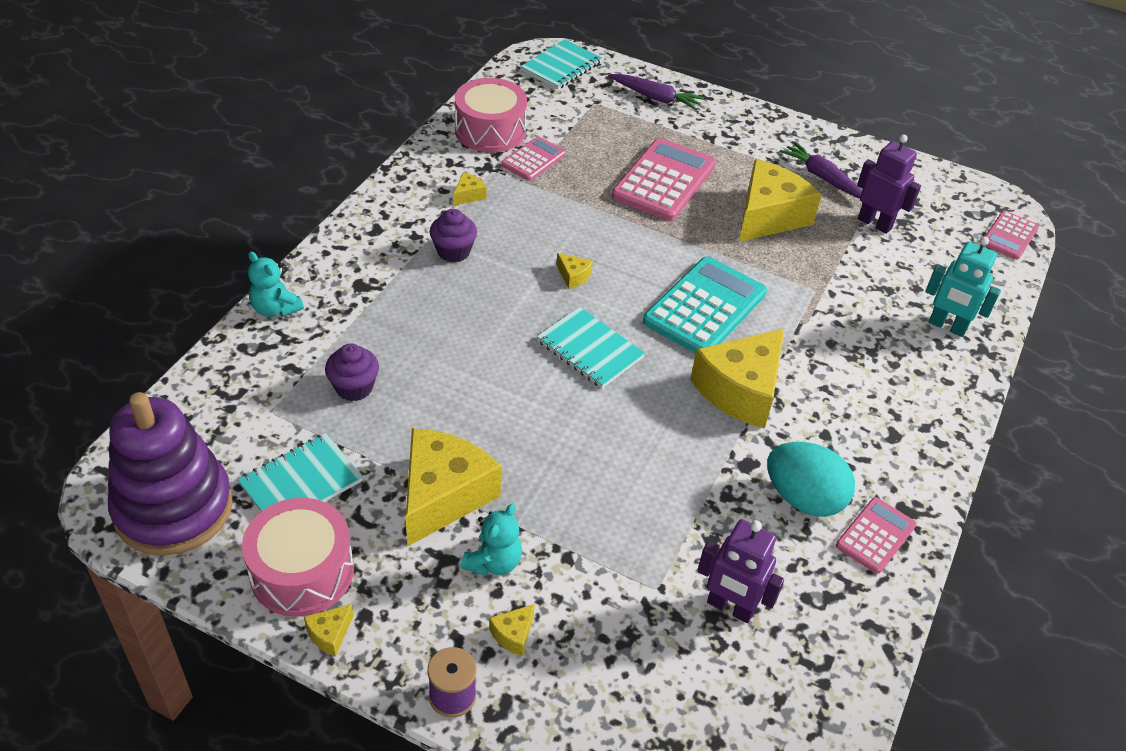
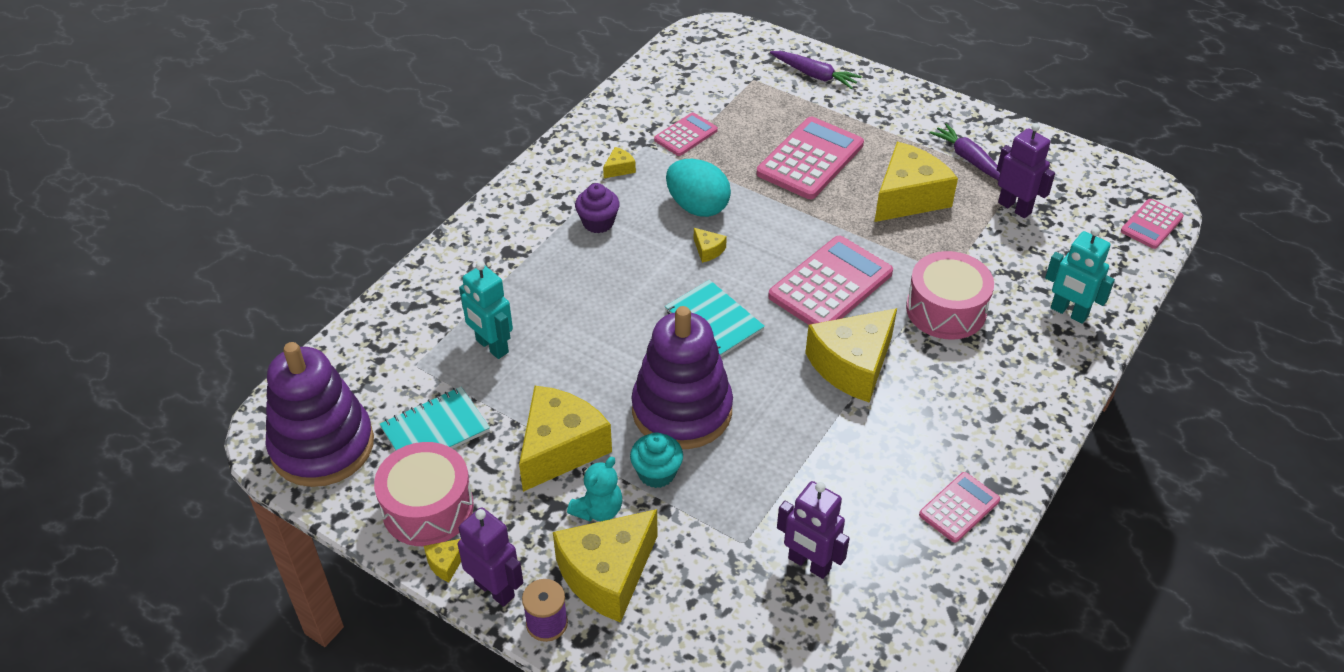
camera: 10 degrees right, 0 degrees up
(275, 309) = (428, 271): turquoise teddy bear -> none
(354, 387) = (491, 346): purple cupcake -> turquoise robot
(389, 661) = (495, 589): none -> purple robot
(490, 131) = (648, 105): pink drum -> pink drum (946, 310)
(513, 634) = (607, 574): yellow cheese -> yellow cheese, size x2.46
(552, 517) = (656, 473): none -> turquoise cupcake
(561, 67) = (726, 42): turquoise notebook -> none
(569, 447) = (682, 410): none -> purple stacking toy
(705, 307) = (830, 285): turquoise calculator -> pink calculator
(803, 498) = (895, 469): turquoise egg -> turquoise egg (697, 207)

